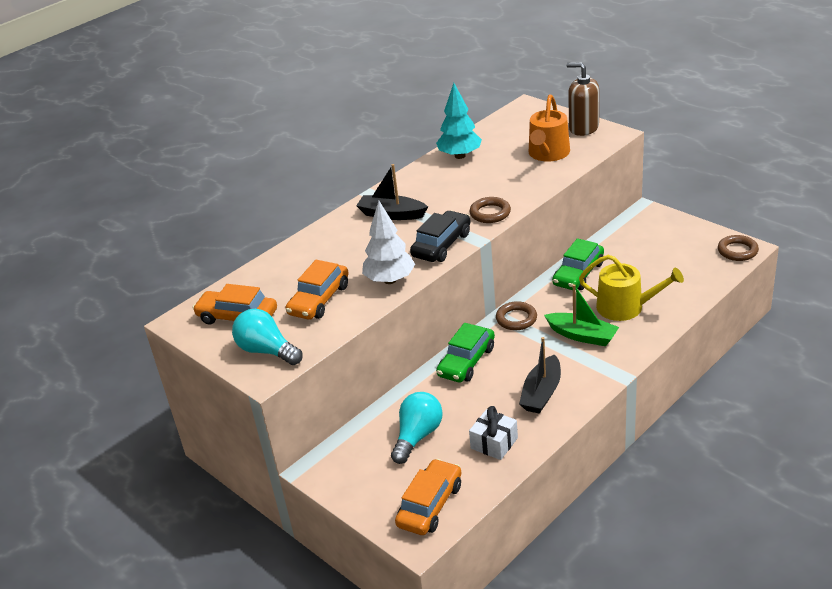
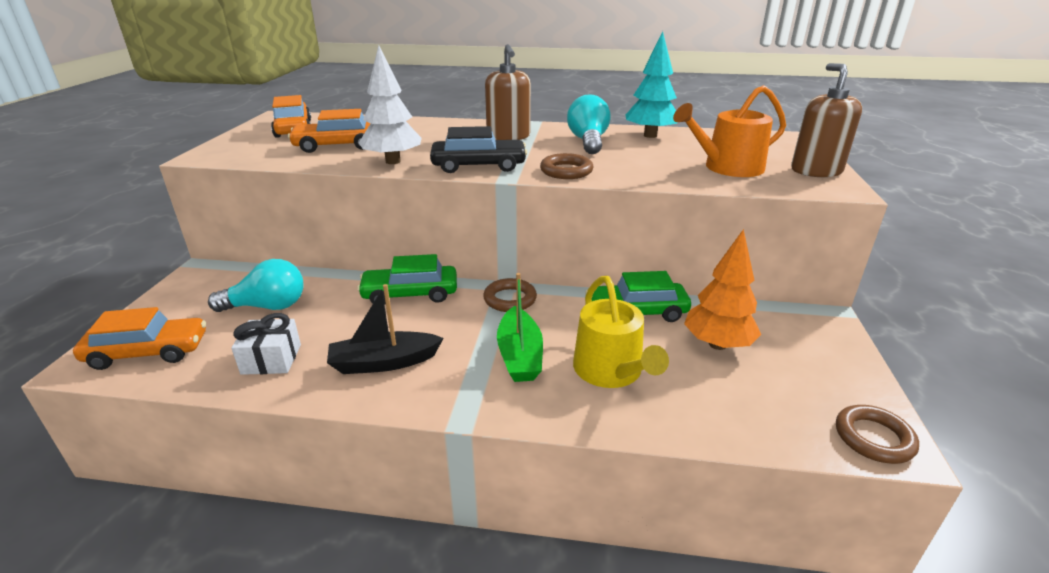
camera: 50 degrees right, 5 degrees down
(267, 351) = (244, 148): turquoise light bulb -> turquoise light bulb (588, 142)
(392, 214) = (508, 136): black boat -> brown soap dispenser
(635, 260) = (717, 344): none -> orange tree

